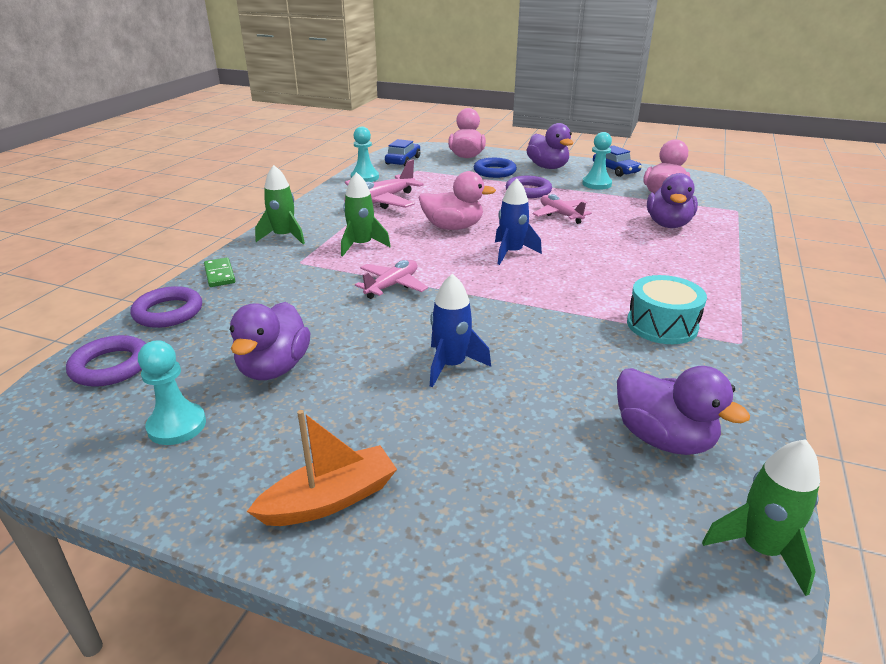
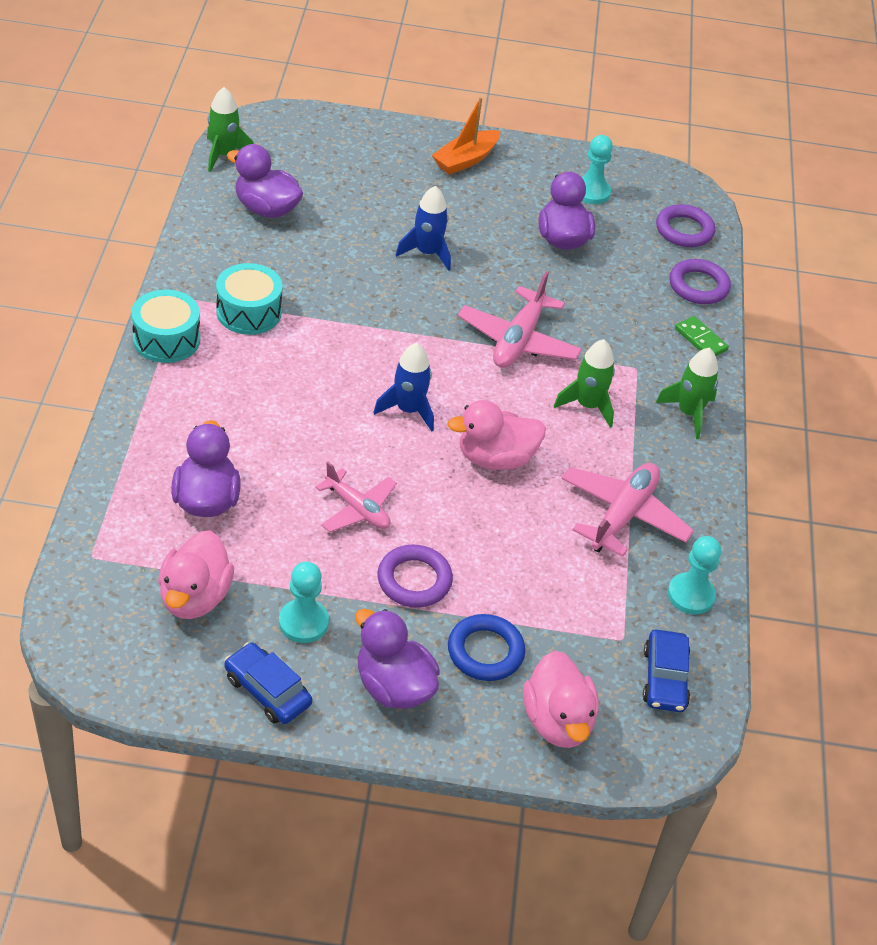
camera: 160 degrees right, 15 degrees up
(392, 285) = (518, 340): pink plane -> pink plane, size x1.51
(740, 310) = (166, 339): none -> turquoise drum

